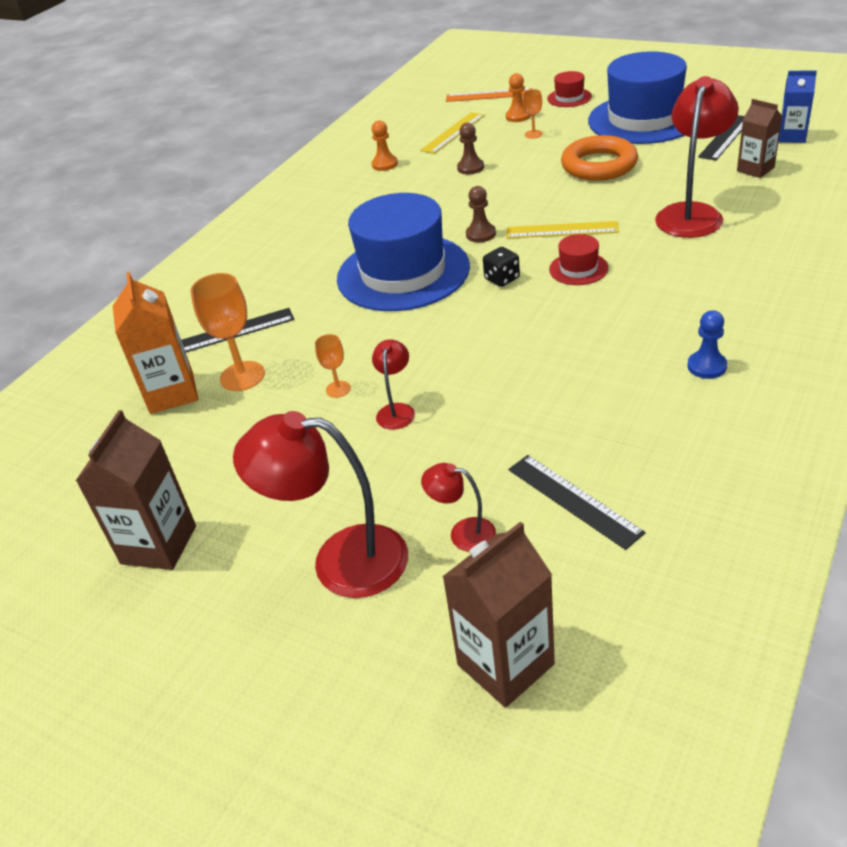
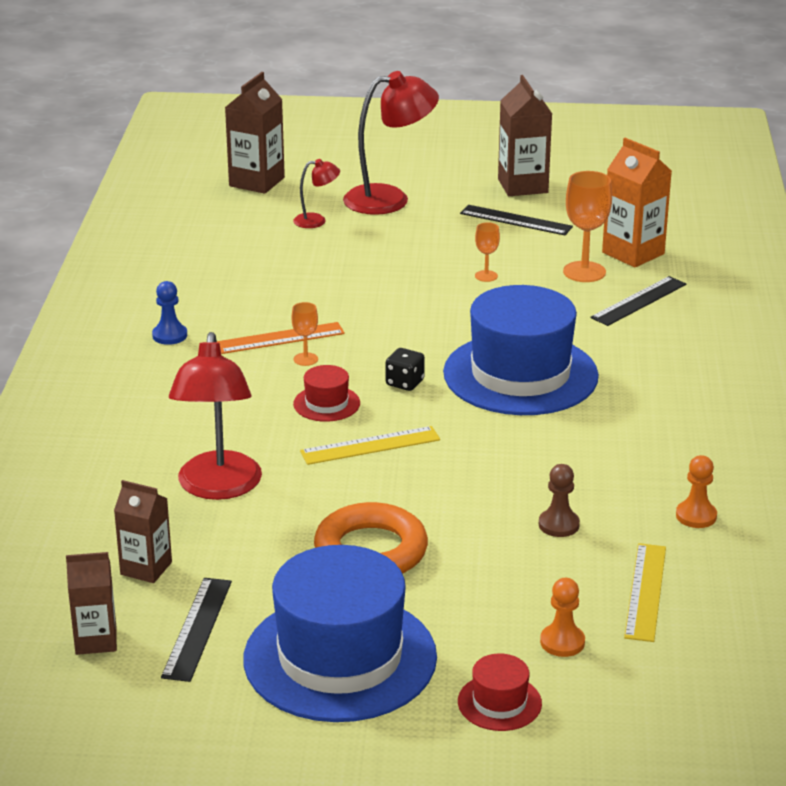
camera: 150 degrees right, 10 degrees down
(396, 410) = (421, 271): red lamp -> none
(480, 234) = (466, 428): brown pawn -> none
(488, 95) = (659, 695): orange ruler -> orange ruler (280, 338)
(533, 134) = (507, 602): orange goblet -> orange goblet (305, 359)
(574, 500) = (248, 245): black ruler -> black ruler (515, 220)
(792, 137) = (96, 640): blue carton -> brown carton

